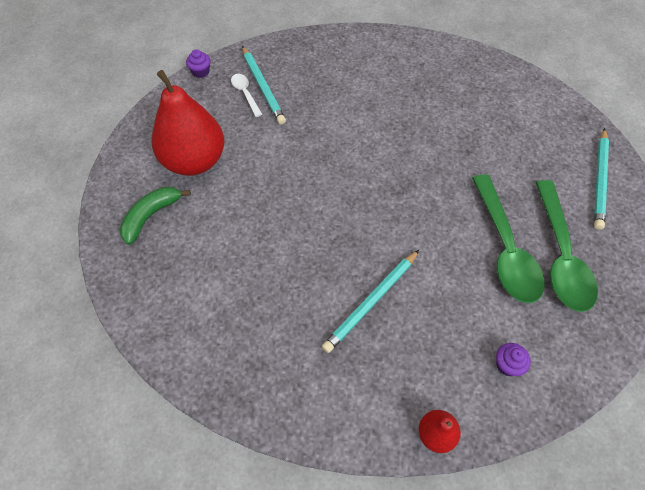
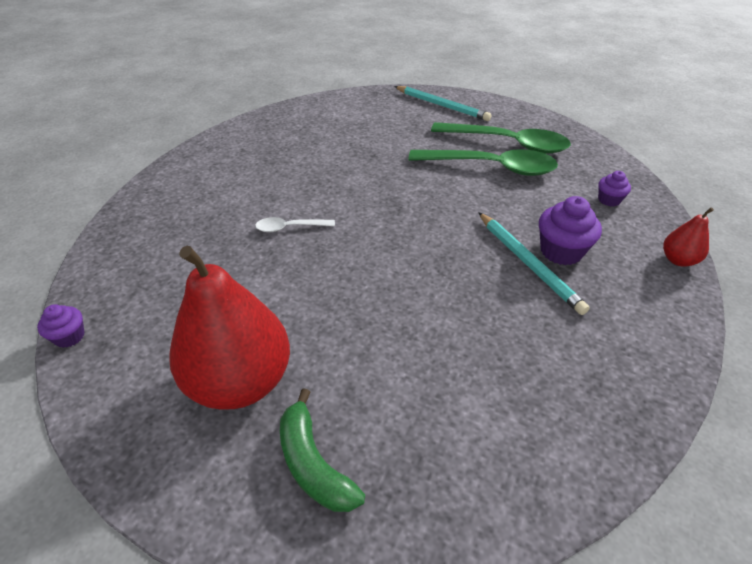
camera: 70 degrees left, 15 degrees down
(245, 94) = (160, 296): white spoon -> white spoon (290, 228)
(262, 87) = (163, 276): turquoise pencil -> none
(400, 326) = (561, 251): none -> purple cupcake

